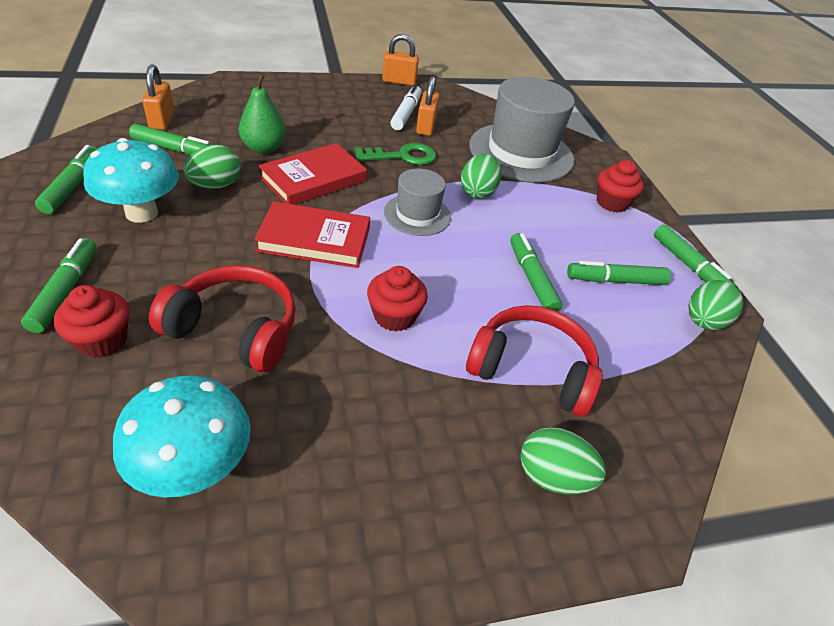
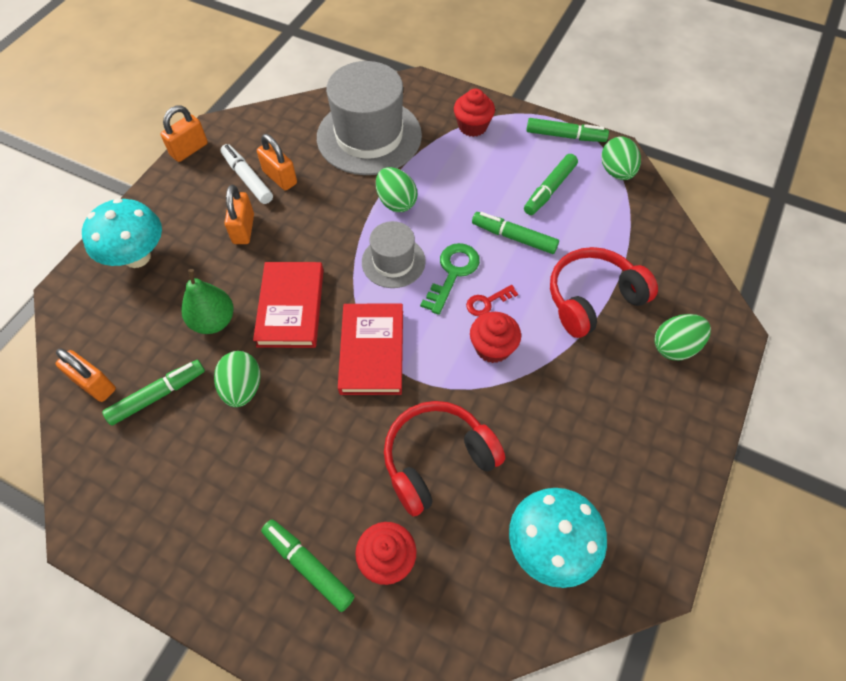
camera: 45 degrees left, 15 degrees up
(73, 186) = (153, 508): green marker -> none
(141, 213) = (240, 465): turquoise mushroom -> turquoise mushroom (137, 257)
(314, 239) = (372, 351): red book -> red book turned 45 degrees counterclockwise
(360, 129) = (243, 229): none -> orange padlock
(402, 156) = (309, 222): green key -> green key (452, 273)
(440, 291) = (487, 302): none -> red key

